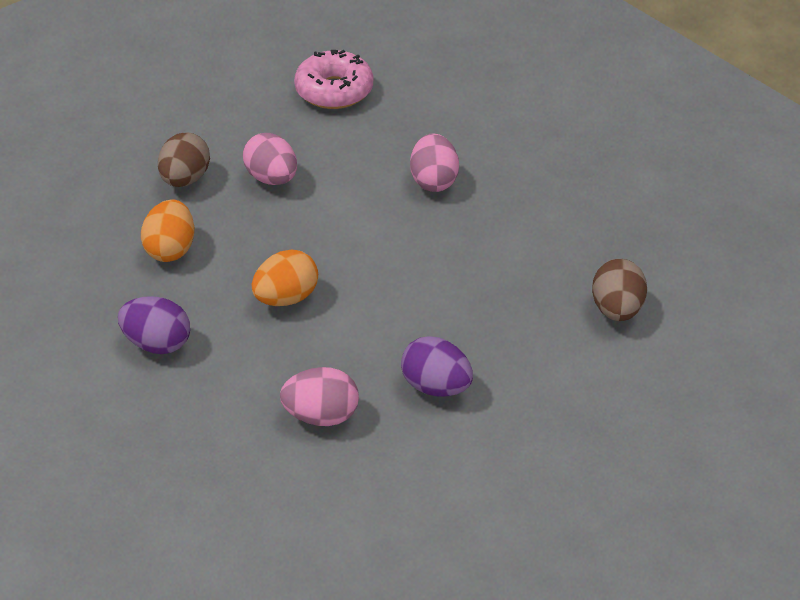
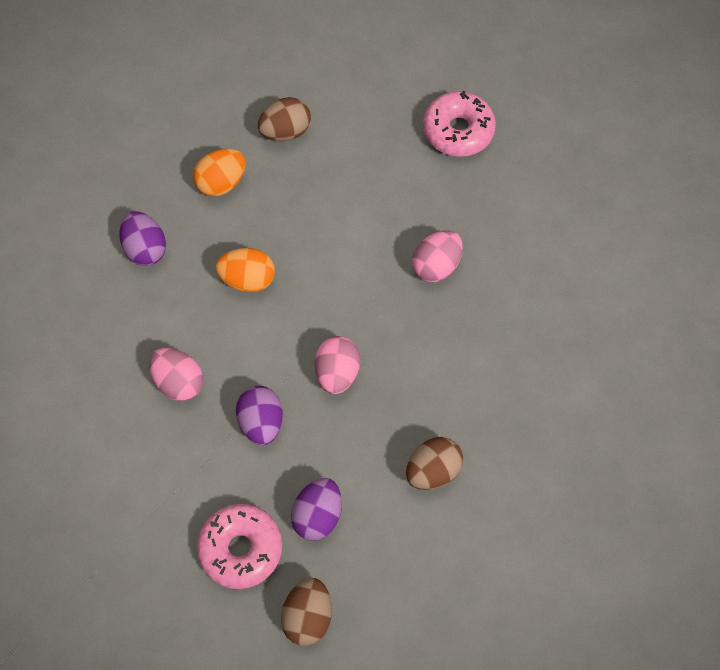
camera: 45 degrees right, 20 degrees up
(272, 178) = (337, 176): pink egg -> pink egg (337, 373)
(544, 490) = (241, 549): none -> pink donut
(572, 411) = (318, 515): none -> purple egg
(665, 488) = (308, 616): none -> brown egg

